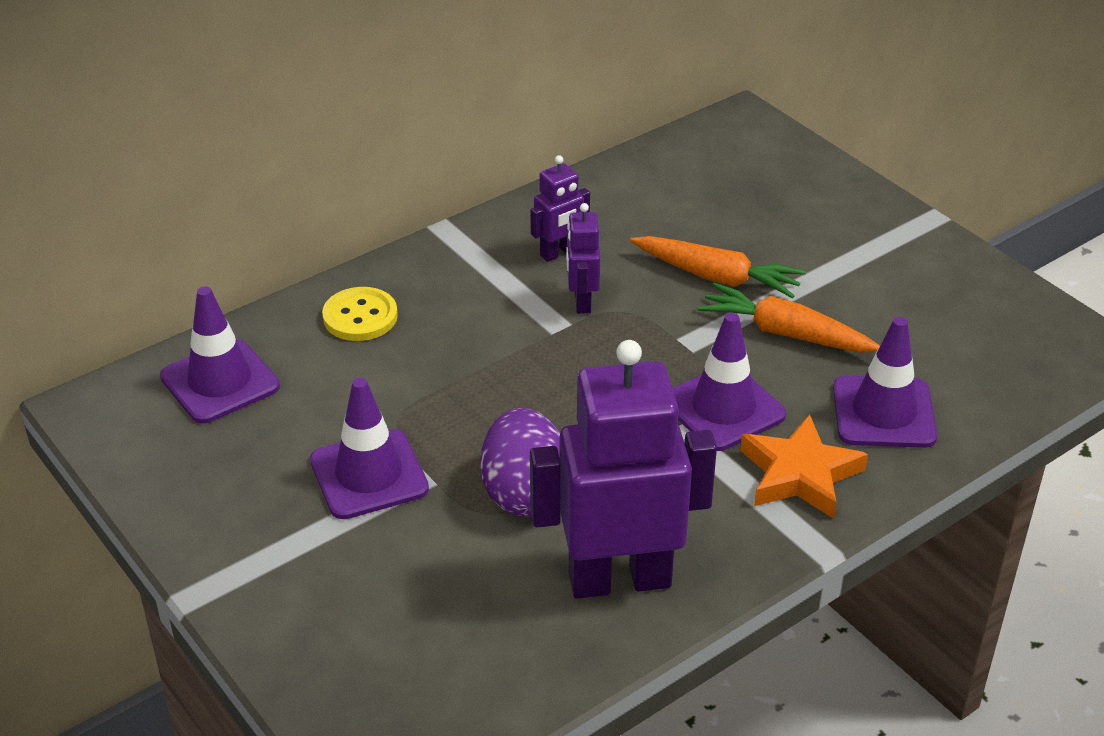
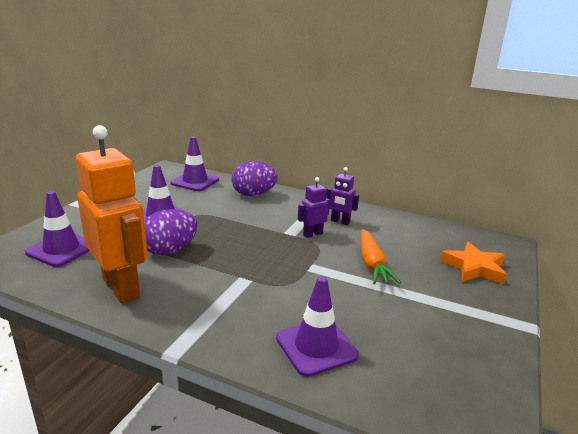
camera: 60 degrees right, 15 degrees down
(360, 317) = (253, 194): yellow button -> purple egg
(619, 579) = (122, 287): purple robot -> orange robot
(723, 408) = (271, 289): purple traffic cone -> purple traffic cone (61, 249)
(785, 333) = (351, 294): orange carrot -> none
(800, 474) = (236, 326): orange star -> orange star (474, 268)

